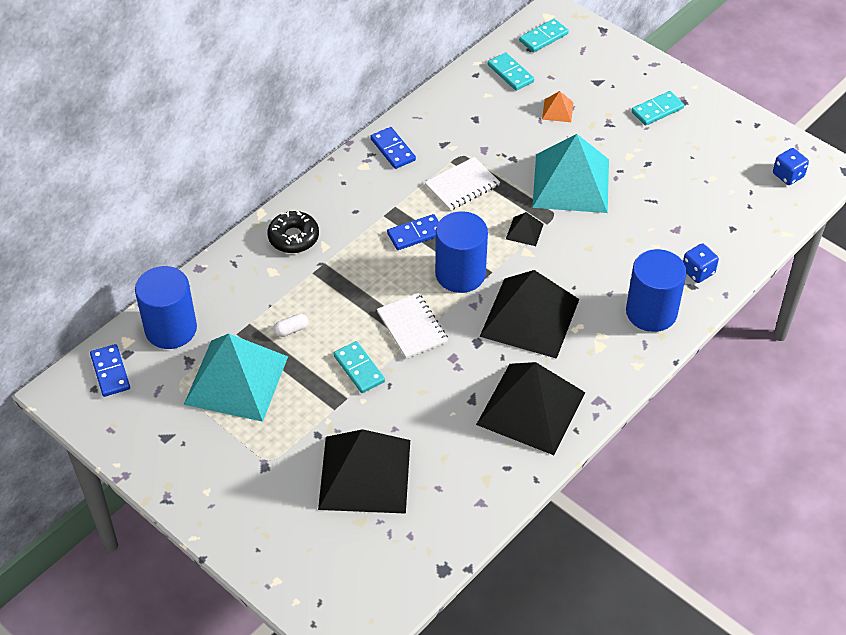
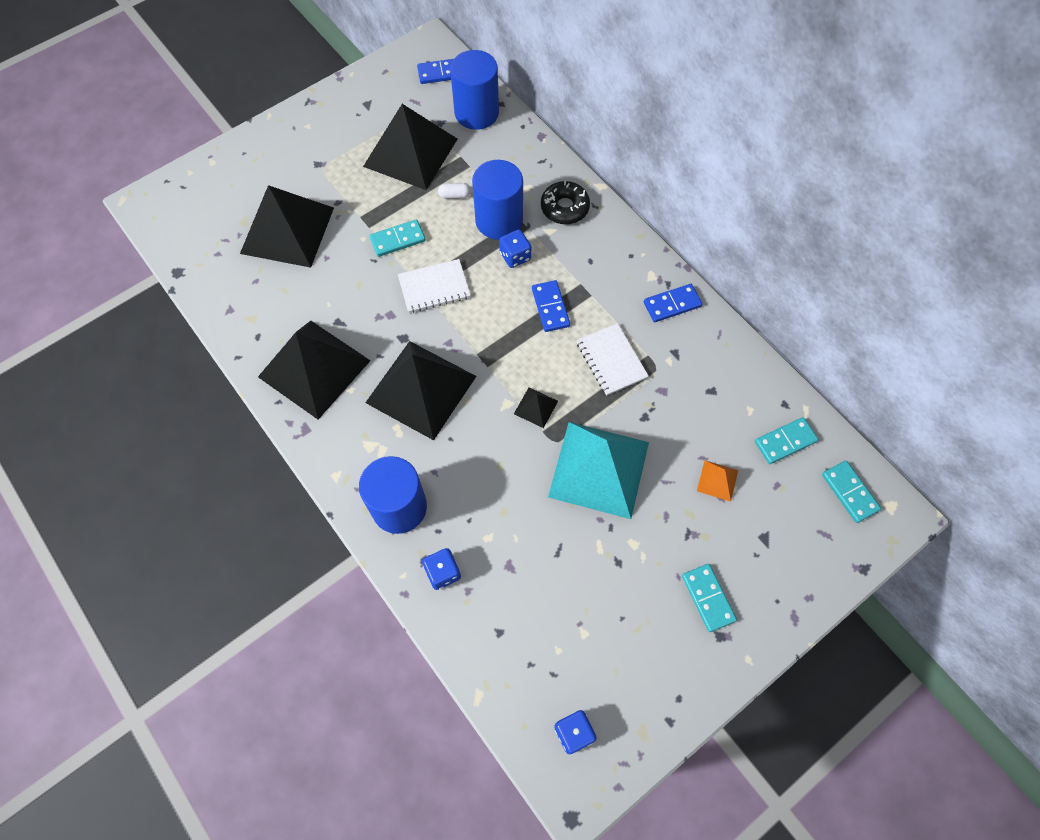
camera: 100 degrees right, 15 degrees up
(236, 380) = (410, 152): turquoise pyramid -> black pyramid
(291, 330) = (454, 195): white capsule -> white capsule turned 75 degrees counterclockwise
(361, 268) = (515, 256): none -> blue dice
(460, 274) = (490, 338): blue cylinder -> blue cylinder (499, 220)

